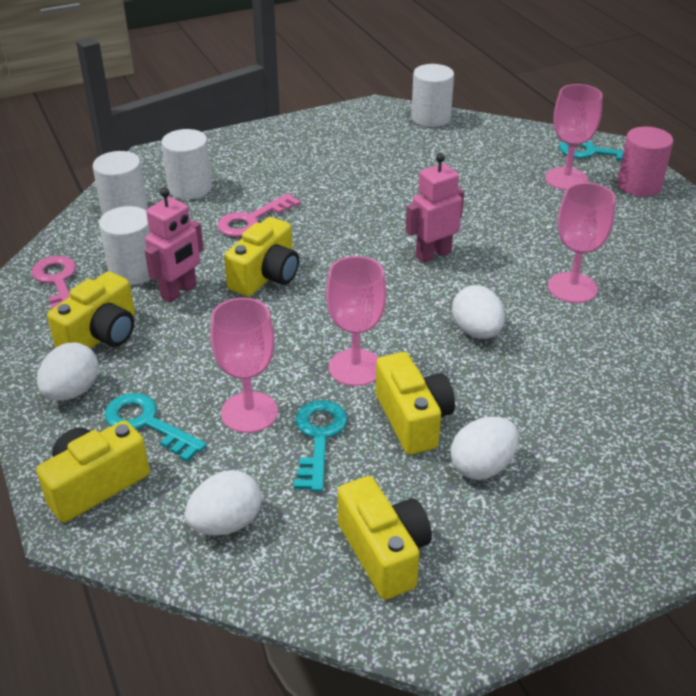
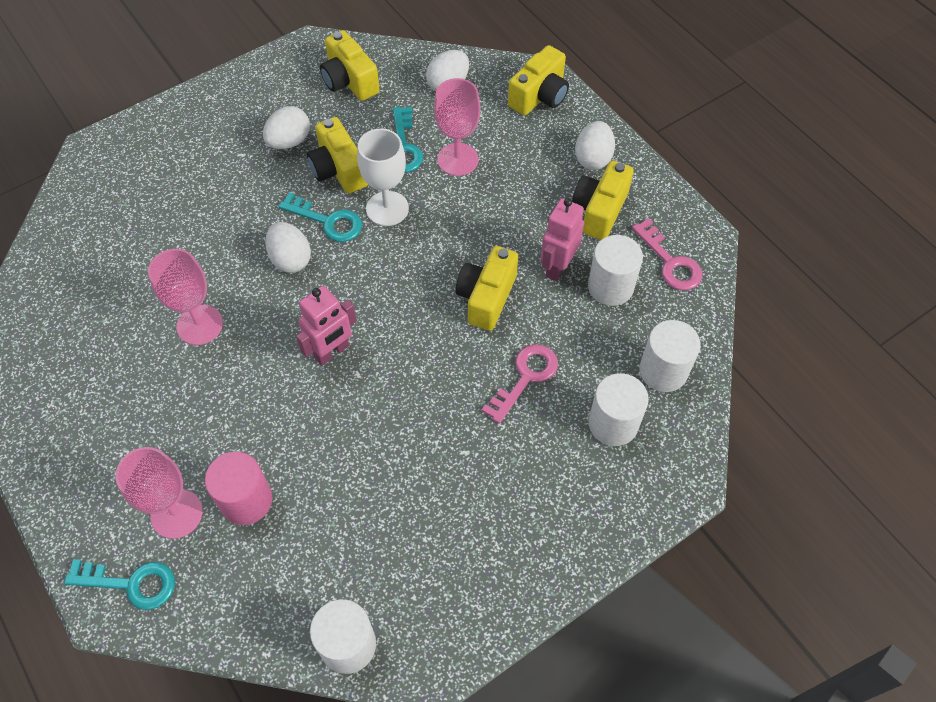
camera: 170 degrees right, 20 degrees up
(147, 424) = (526, 141): turquoise key -> turquoise key (327, 221)
(355, 367) = (387, 208): pink goblet -> white goblet
(639, 185) = (90, 514): pink cylinder -> pink cylinder (246, 500)

